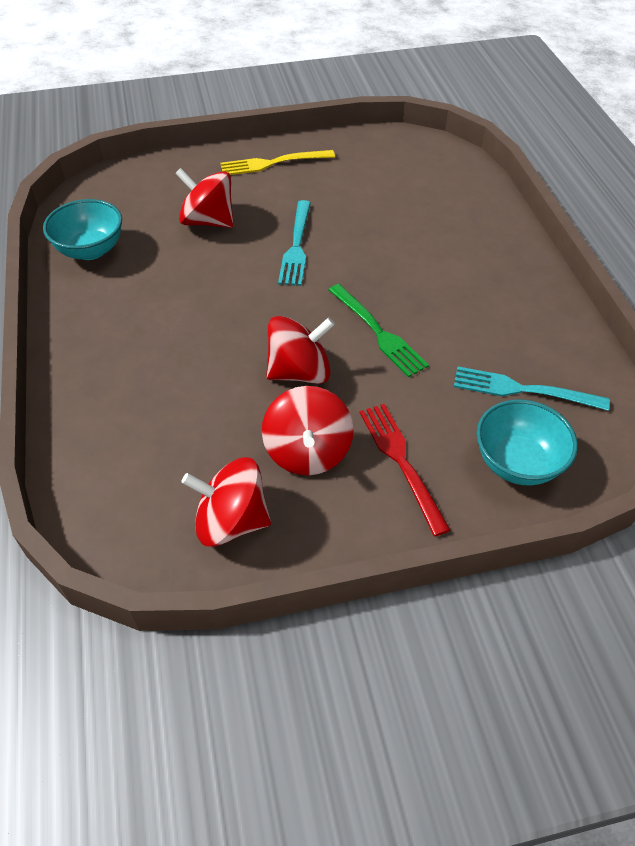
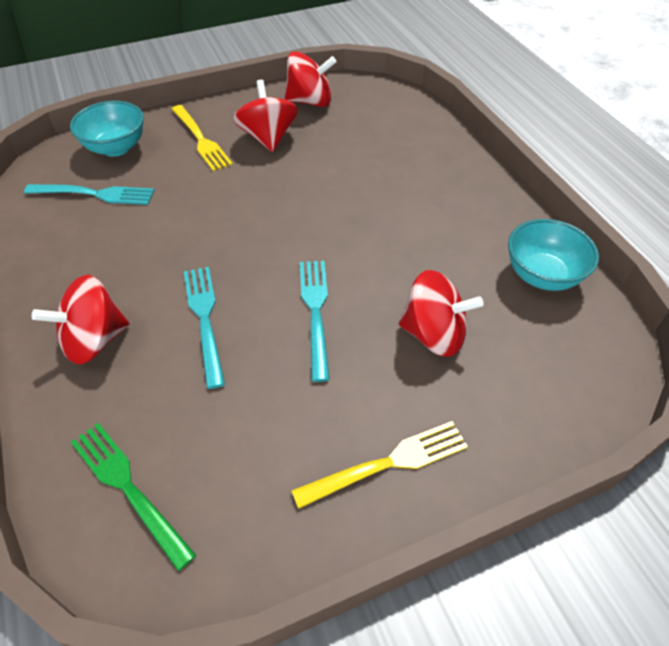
camera: 170 degrees right, 0 degrees up
(299, 372) = (284, 186): red spinning top -> red spinning top (94, 340)
(378, 332) = (217, 226): green fork -> green fork (127, 487)
(389, 252) = (204, 319): none -> turquoise fork
(400, 461) = (201, 140): red fork -> yellow fork

